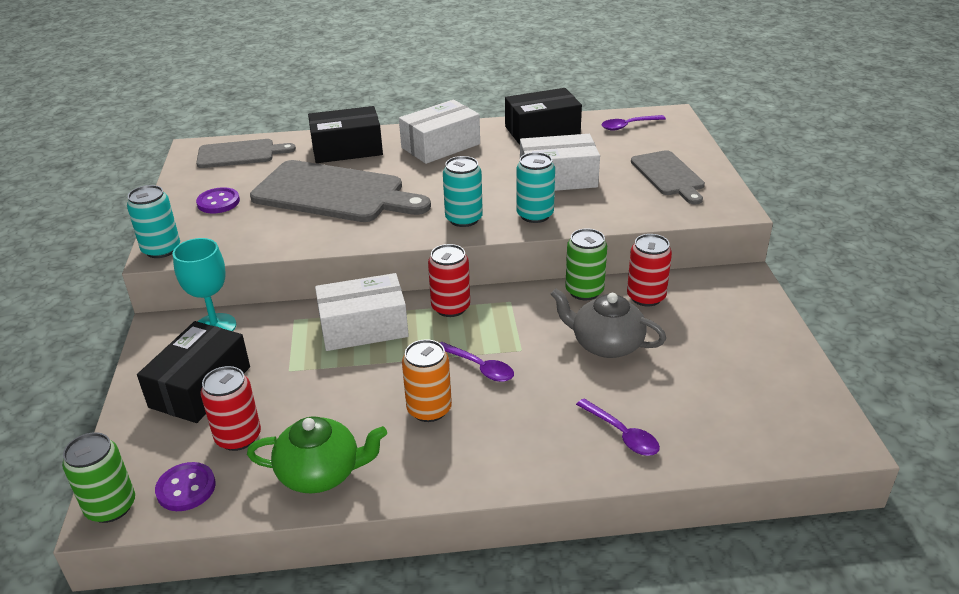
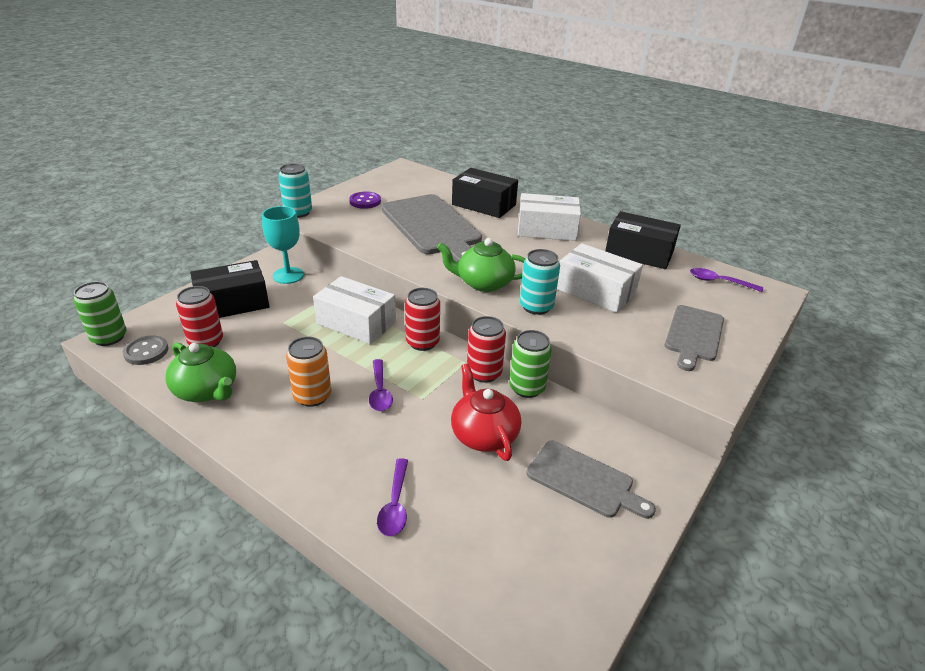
camera: 40 degrees right, 0 degrees up
(186, 488) = (146, 352): purple button -> grey button
(240, 154) = (420, 180): grey cutting board -> grey cutting board (584, 480)
(464, 219) = (483, 283): turquoise can -> green teapot
(606, 344) = (484, 434): grey teapot -> red teapot
(646, 297) = (567, 422): red can -> red can (484, 373)

